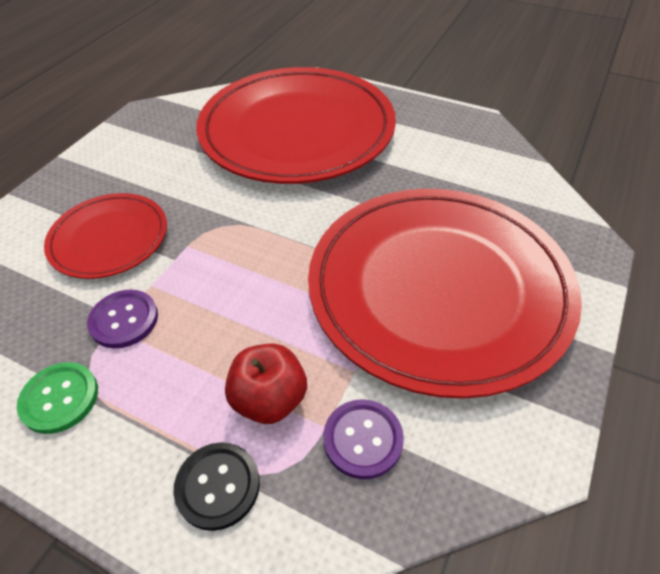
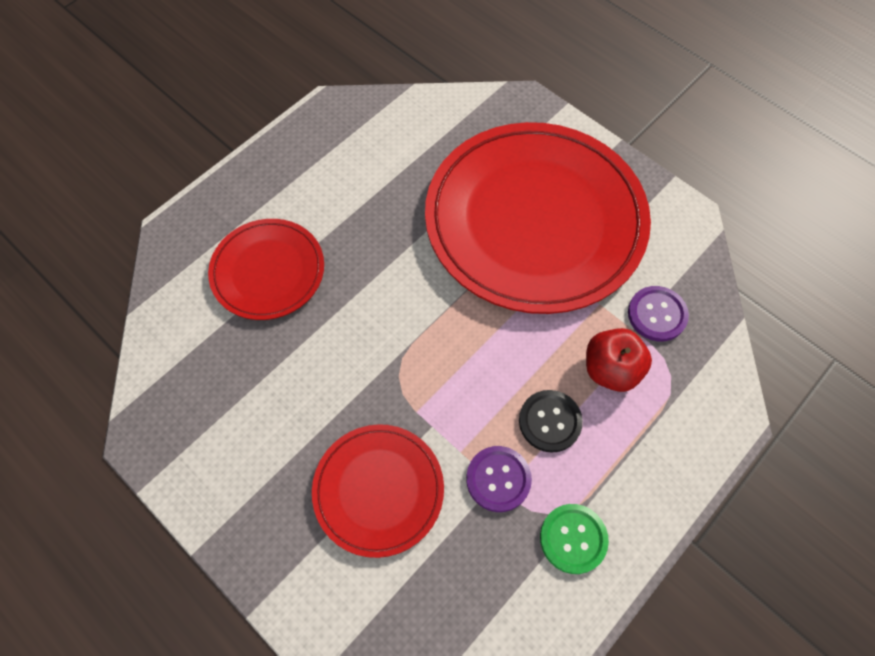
camera: 75 degrees left, 15 degrees up
(218, 486) = (675, 418): black button -> black button (550, 421)
(297, 130) = (268, 271): red plate -> red plate, size x0.50

